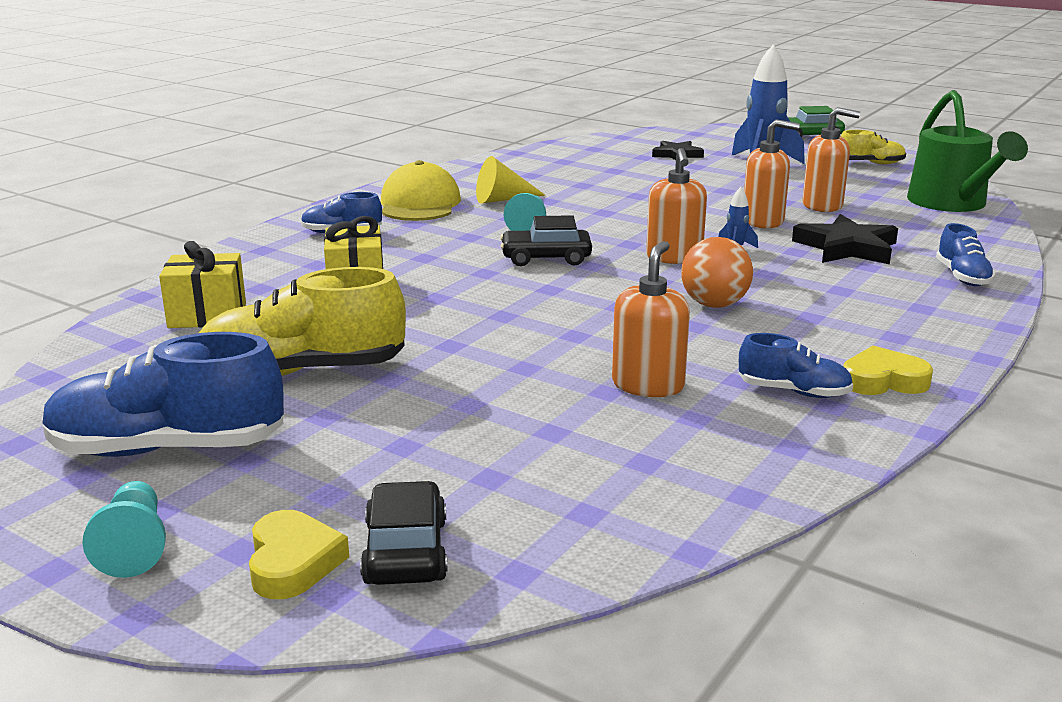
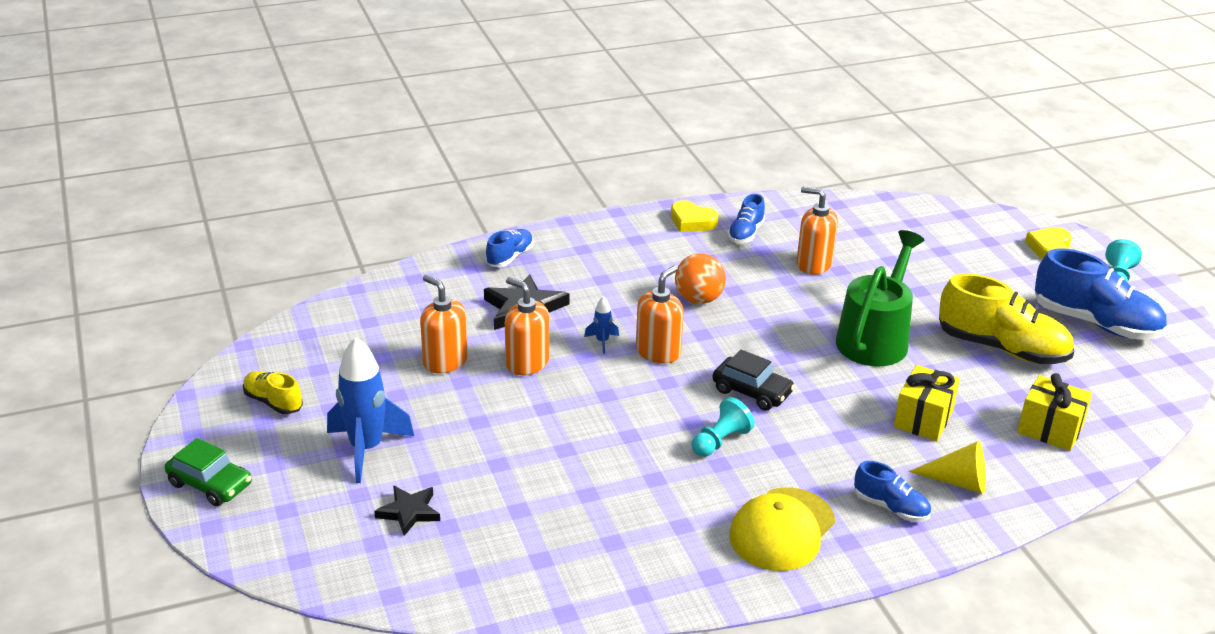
camera: 145 degrees left, 10 degrees up
(405, 551) = (1000, 235): black car -> none
(502, 199) = (695, 500): yellow cone -> yellow cone (958, 481)
(648, 385) = (813, 264): orange soap dispenser -> orange soap dispenser turned 60 degrees clockwise
(793, 392) = (745, 233): blue shoe -> blue shoe turned 120 degrees counterclockwise
(952, 204) = (348, 319): green watering can -> green watering can (875, 338)

